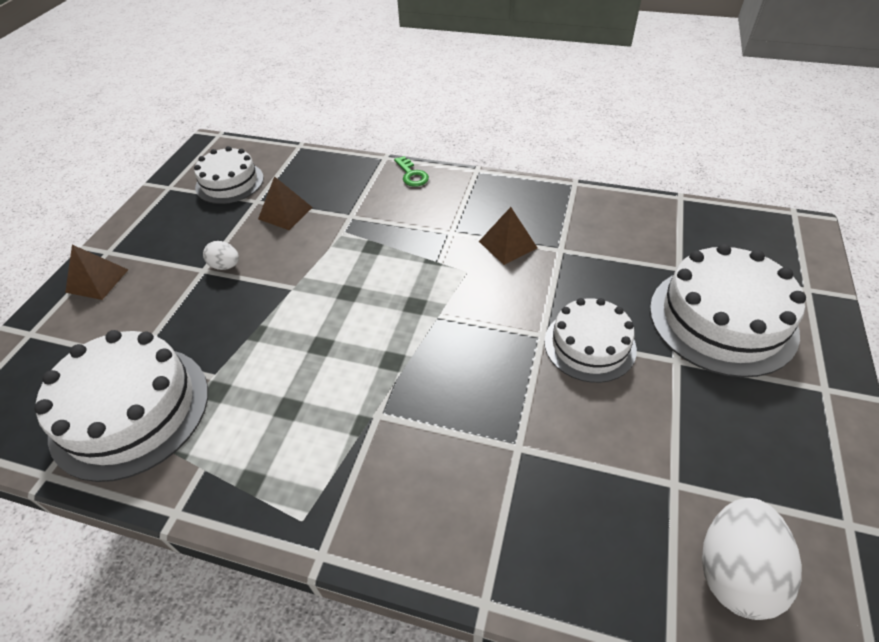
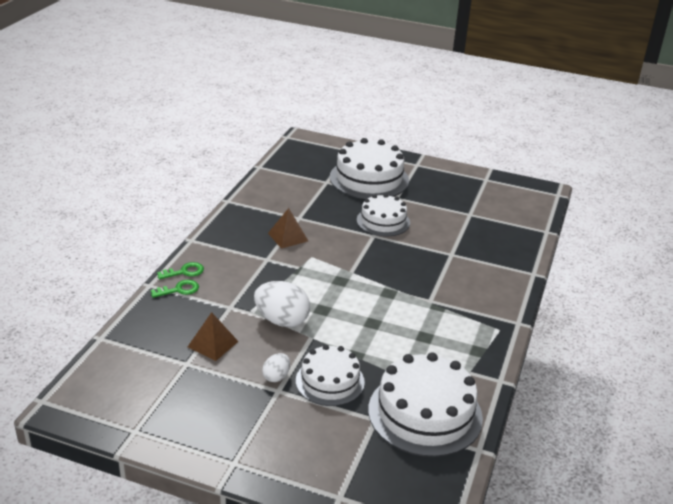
camera: 90 degrees left, 15 degrees down
(97, 281) = (276, 462): brown pyramid -> none
(229, 182) = (147, 384): white cake -> white cake (330, 381)
(378, 176) = (179, 290): none -> green key
(734, 571) = (509, 209): white egg -> white egg (282, 320)

